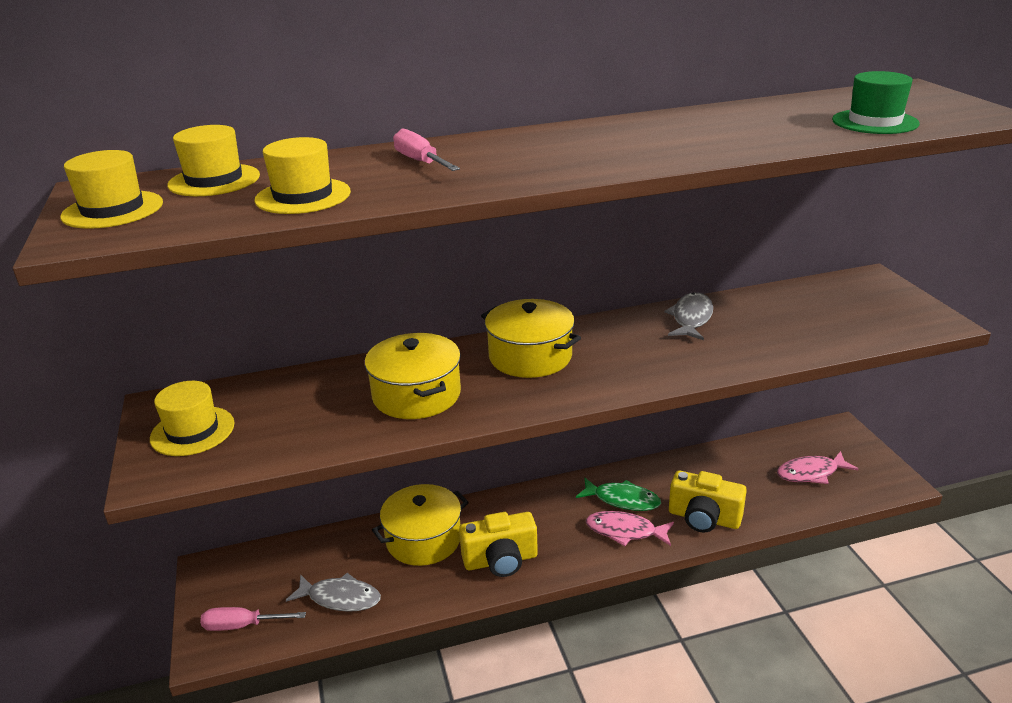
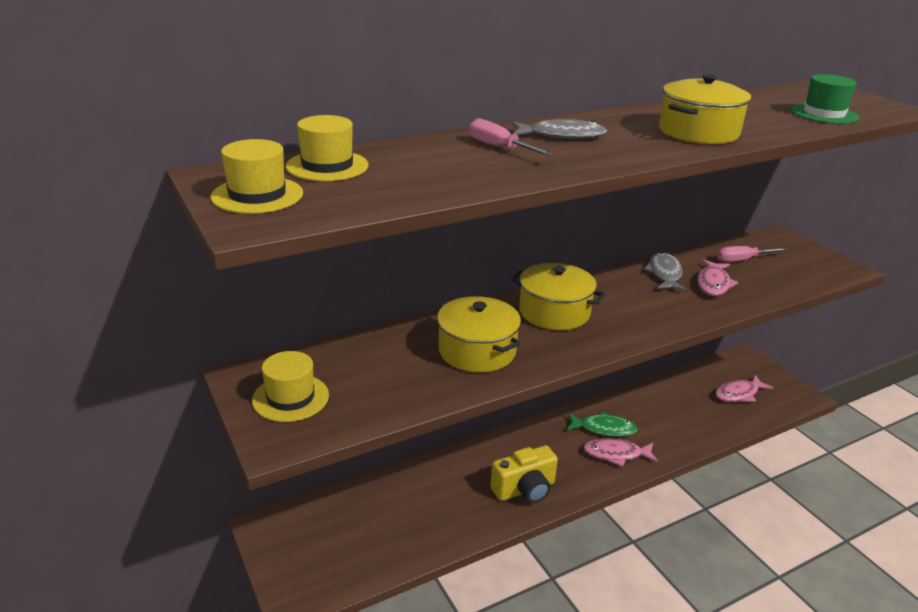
camera: 15 degrees left, 0 degrees up
(241, 625) = (318, 573): pink screwdriver -> pink screwdriver (741, 260)
(303, 196) = (427, 180): yellow hat -> none
(340, 598) = (399, 538): grey fish -> grey fish (562, 136)
(423, 539) = (451, 478): yellow pot -> yellow pot (698, 132)
(704, 518) = (673, 437): yellow camera -> none
(746, 333) = (713, 284): none -> pink fish

